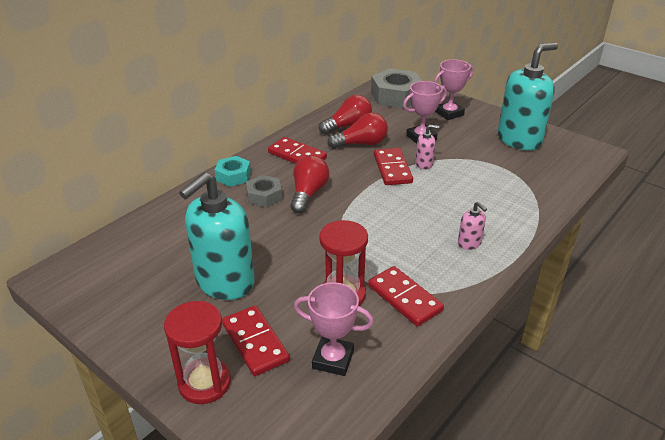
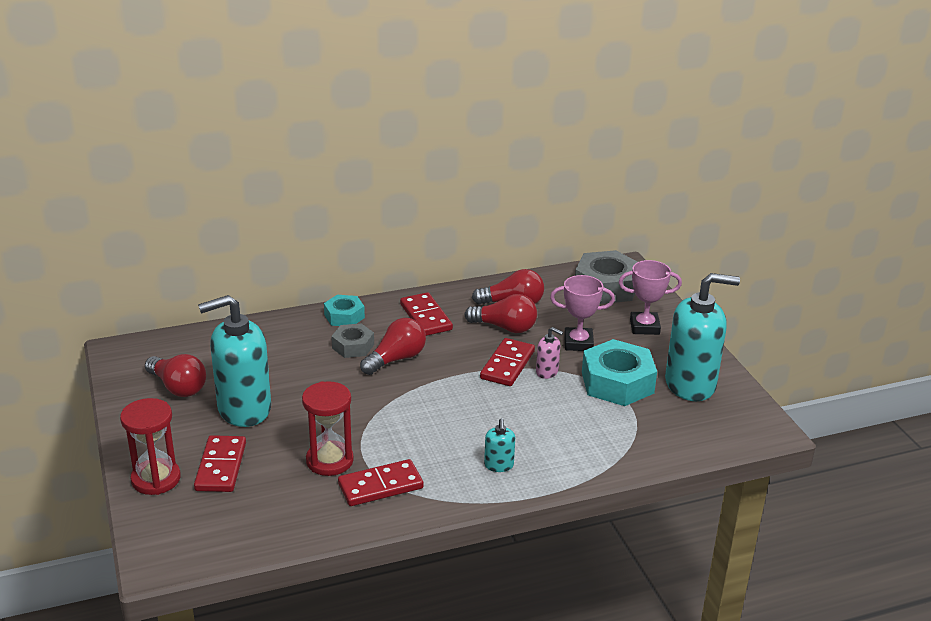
camera: 30 degrees right, 5 degrees down
(144, 287) = (178, 387): none -> red light bulb
(333, 359) = (267, 506): pink trophy -> none
(404, 298) = (380, 486): red domino -> red domino turned 75 degrees clockwise
(469, 243) = (499, 465): pink soap dispenser -> turquoise soap dispenser
(475, 154) = (617, 382): none -> turquoise nut

